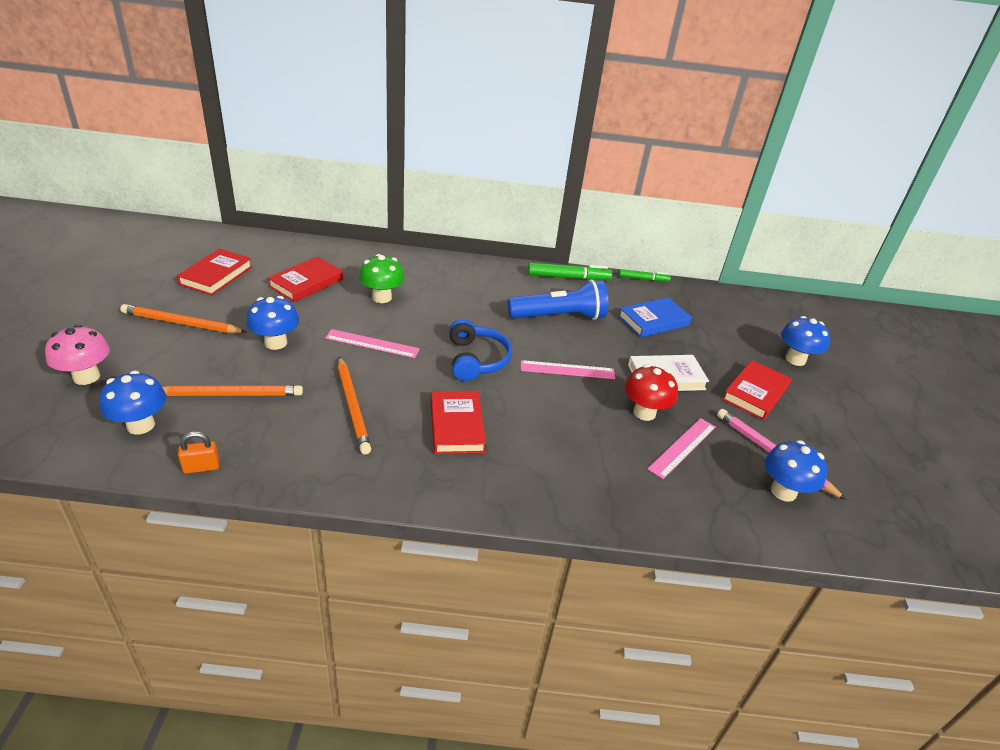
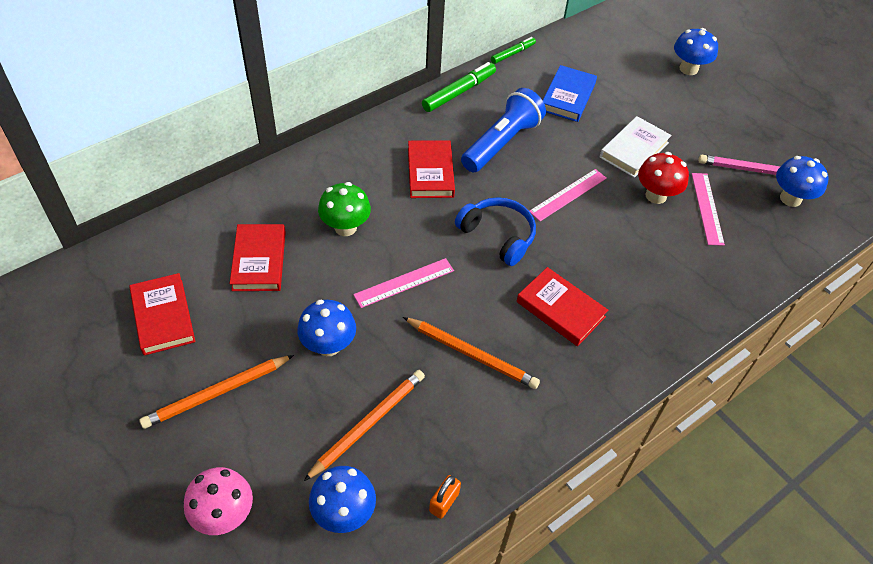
camera: 40 degrees left, 15 degrees up
(755, 393) = (697, 122): red book -> red book (430, 172)

